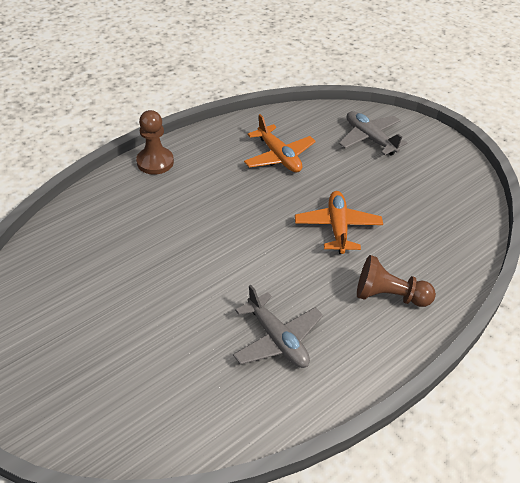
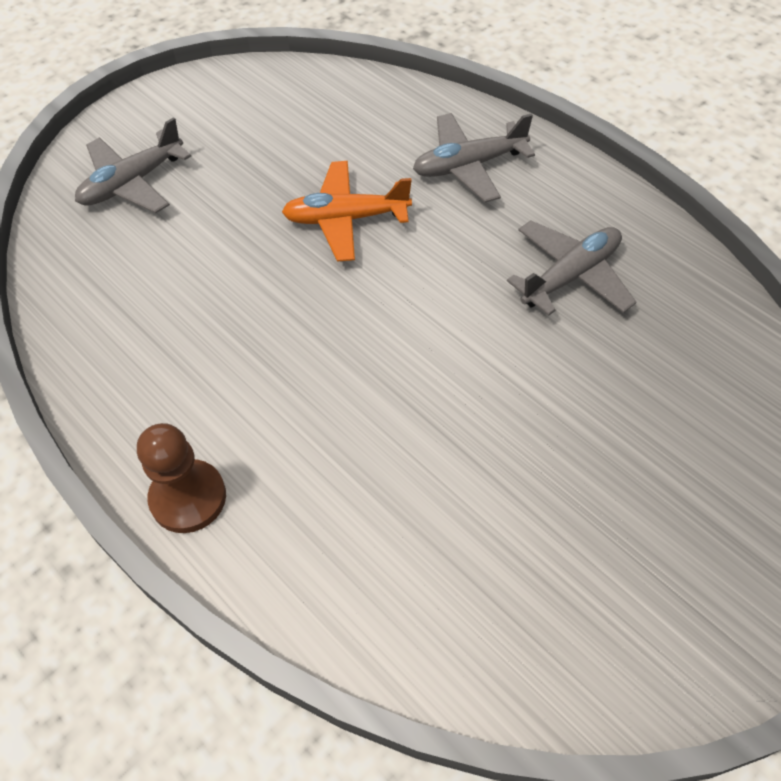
camera: 90 degrees left, 10 degrees up
(279, 157) = (176, 300): orange plane -> none
(389, 296) = (469, 166): brown pawn -> grey plane

